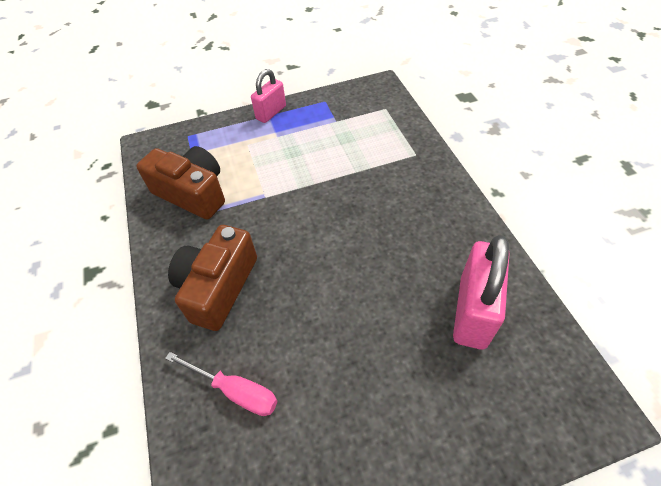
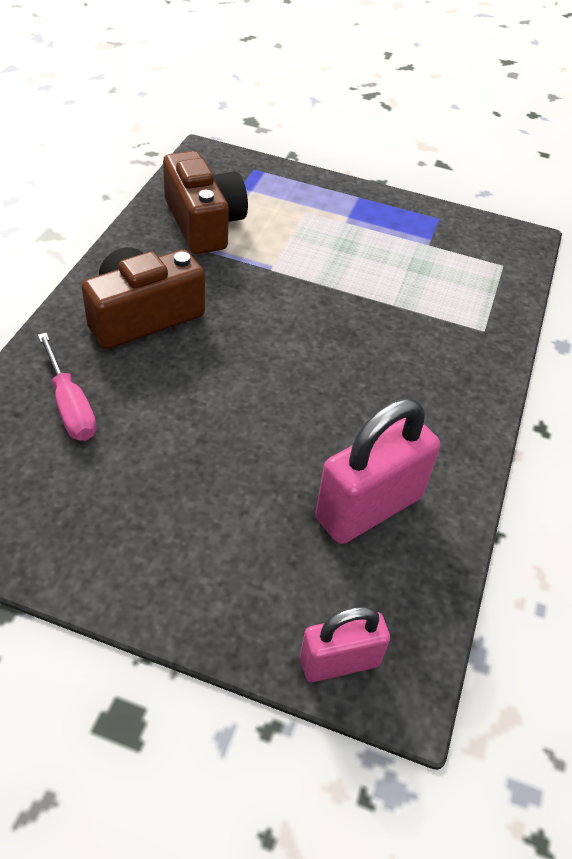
camera: 30 degrees right, 5 degrees down
(271, 113) = (364, 196): pink padlock -> pink padlock (339, 662)

